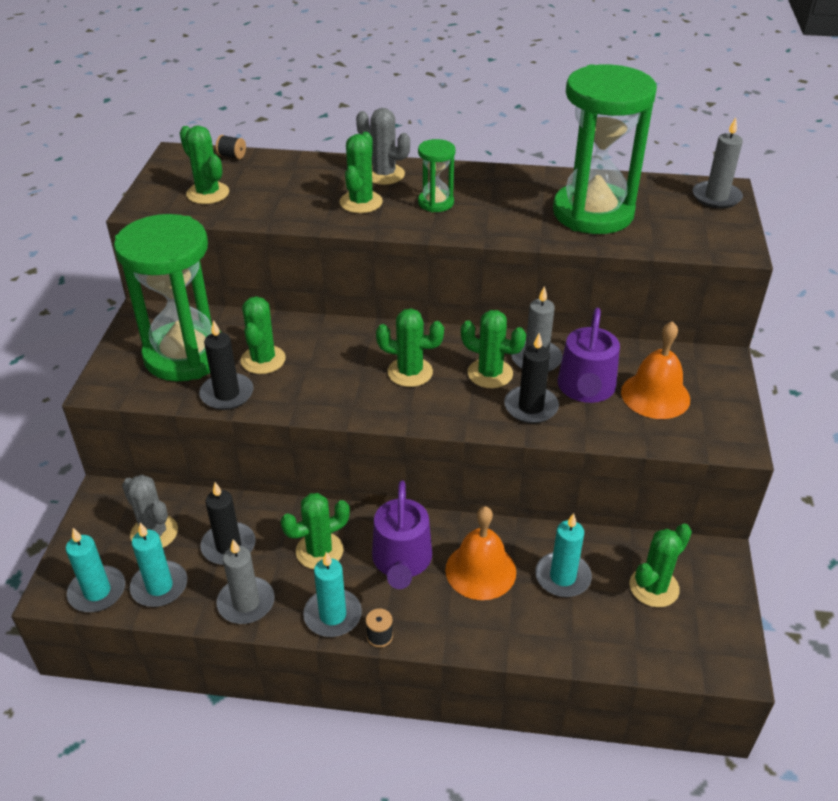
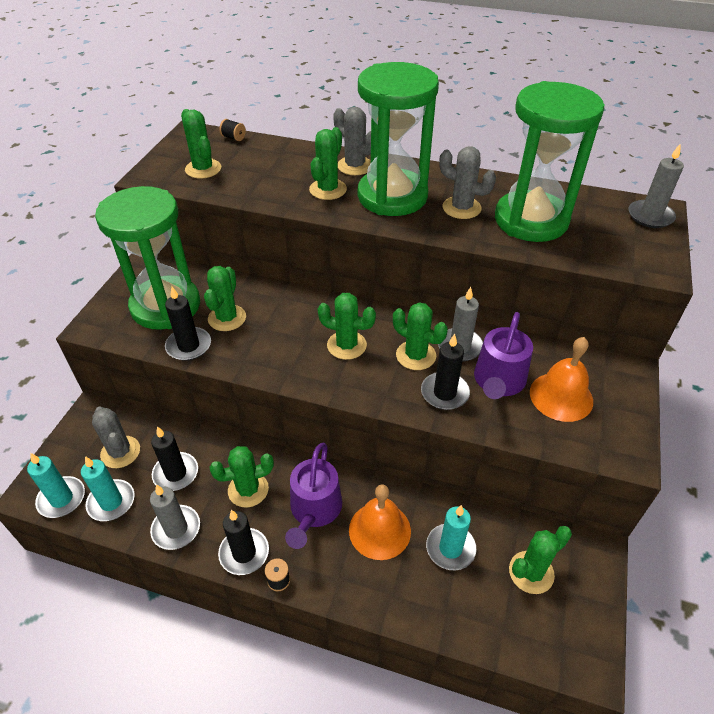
camera: 10 degrees right, 5 degrees up
(332, 615) = (244, 553): turquoise candle -> black candle
(435, 203) = (392, 196): green hourglass -> green hourglass, size x2.22
(515, 207) = (461, 208): none -> grey cactus

